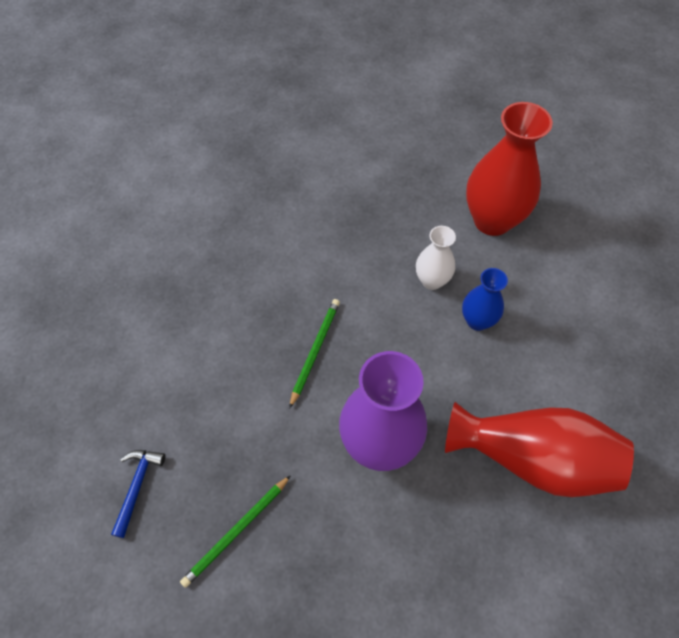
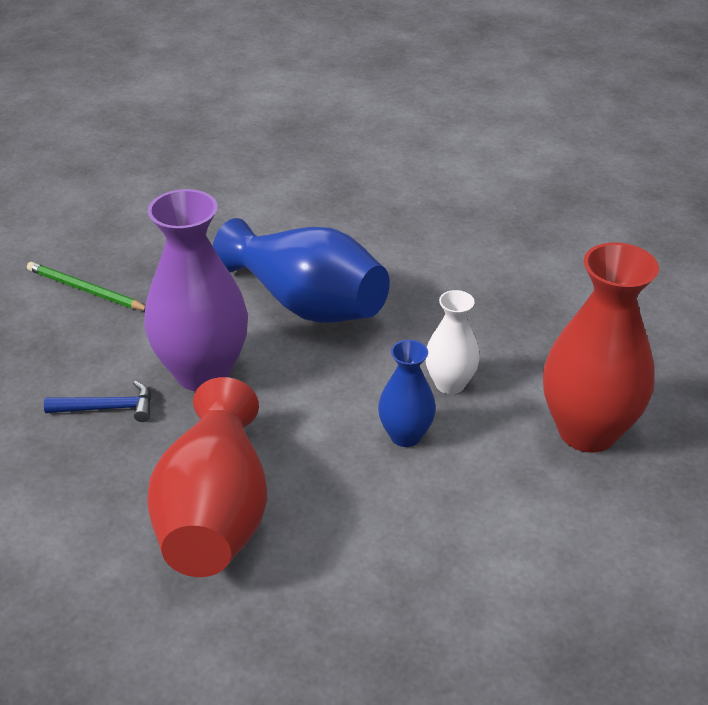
camera: 75 degrees right, 20 degrees down
(137, 487) = (120, 222): blue hammer -> blue hammer (107, 408)
(315, 351) = (306, 303): green pencil -> blue vase

